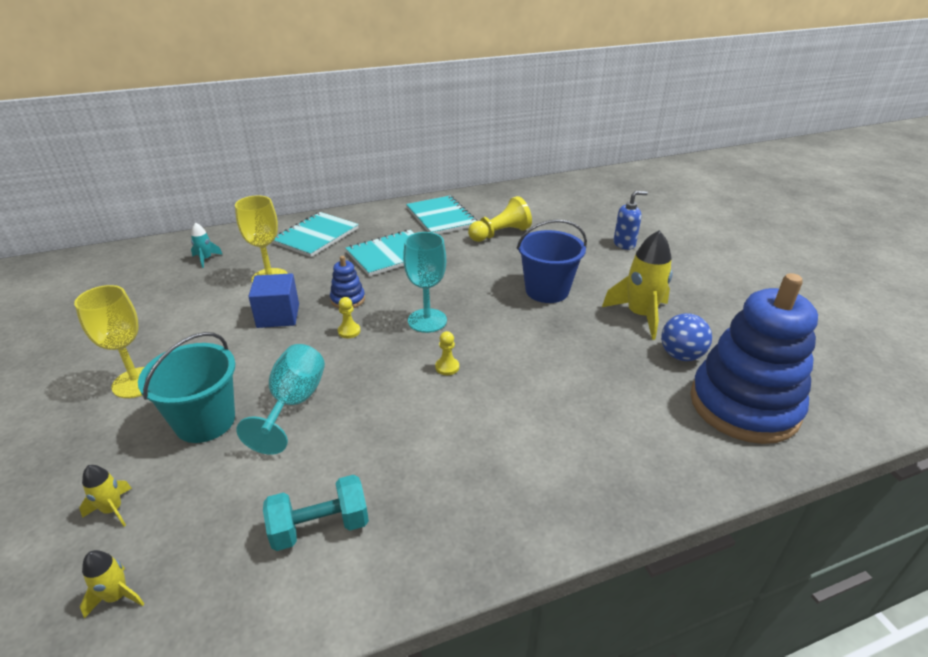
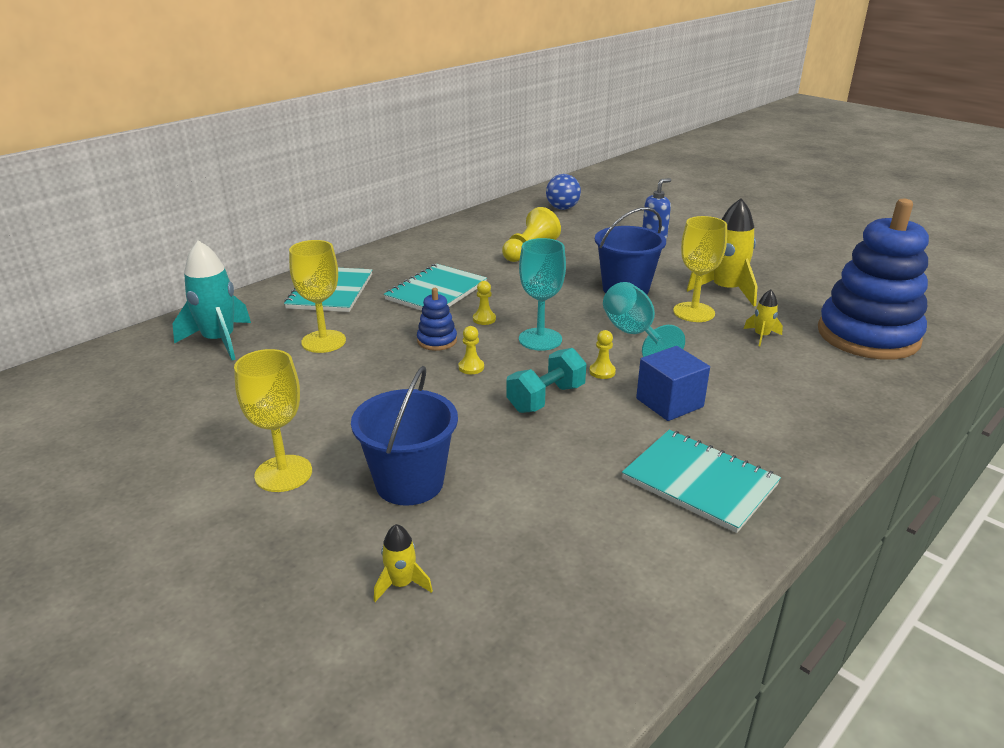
camera: 25 degrees left, 5 degrees down
(117, 596) = (496, 645): yellow rocket -> yellow rocket (761, 336)
(205, 421) = (409, 483): turquoise bucket -> blue bucket
(206, 259) = (219, 341): turquoise rocket -> turquoise rocket, size x2.05
(278, 316) = (376, 373): blue cube -> blue cube (669, 403)
(294, 403) = (486, 441): turquoise goblet -> turquoise goblet (634, 335)
(320, 527) = (627, 525): turquoise dumbbell -> turquoise dumbbell (546, 398)
(402, 289) = (484, 319): none -> yellow pawn
(441, 217) = (452, 248): turquoise notebook -> turquoise notebook (700, 482)
(587, 330) = (694, 312): none -> yellow goblet
(681, 355) = (787, 312): blue ball -> blue ball (562, 208)

